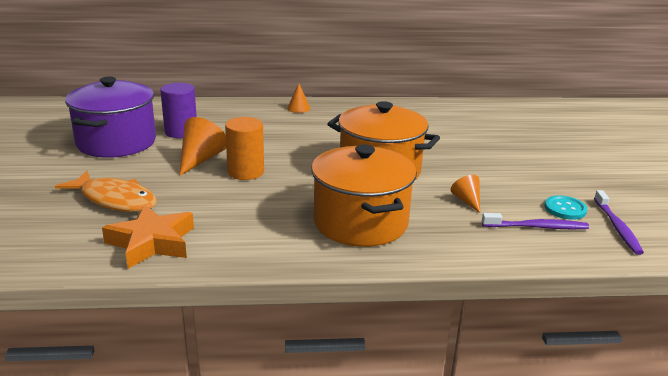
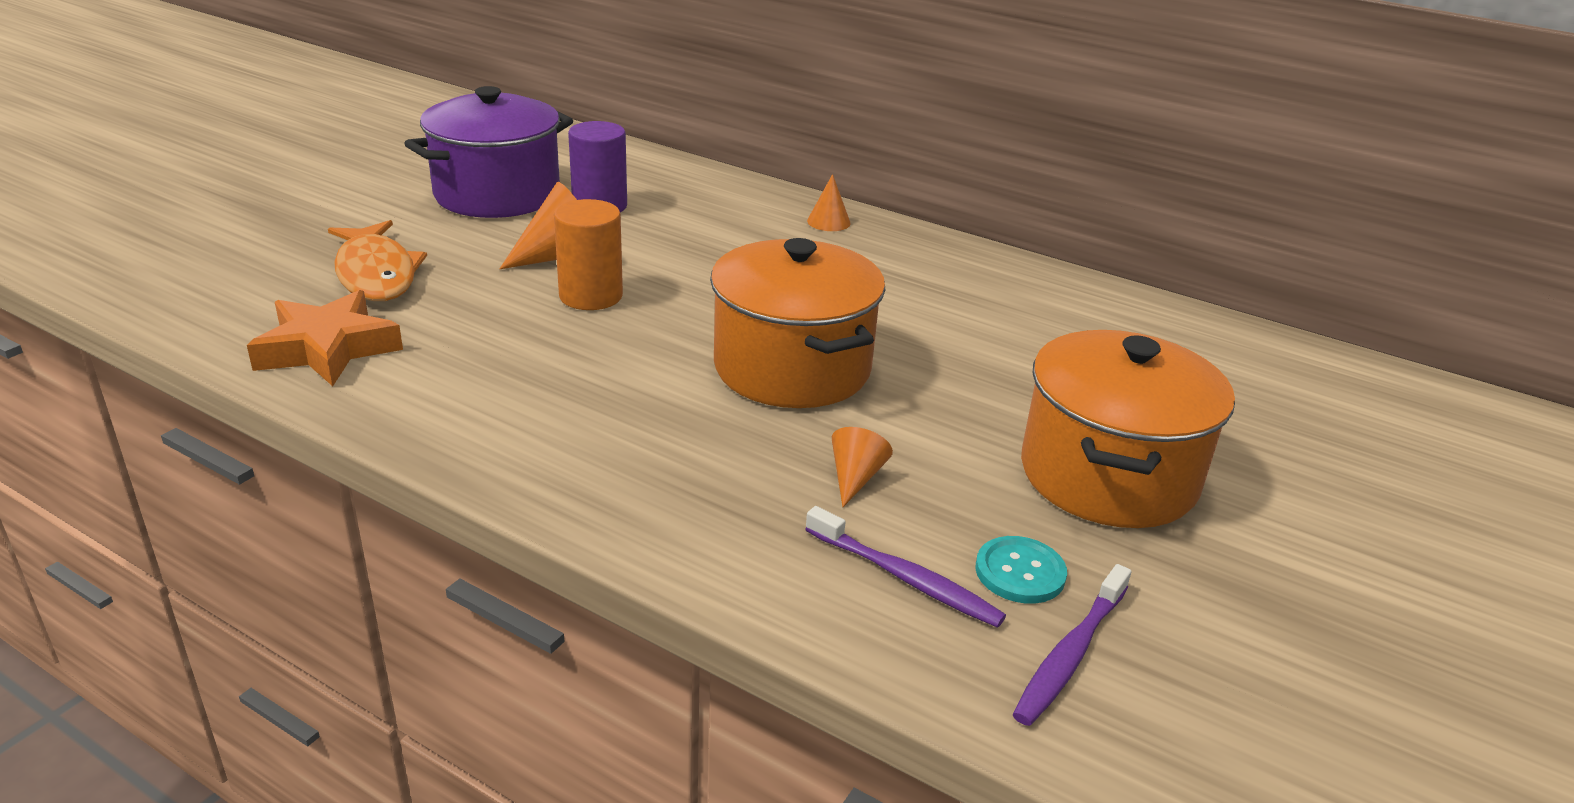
camera: 35 degrees right, 5 degrees up
(360, 222) = (625, 438): orange pot -> orange pot (1108, 476)

